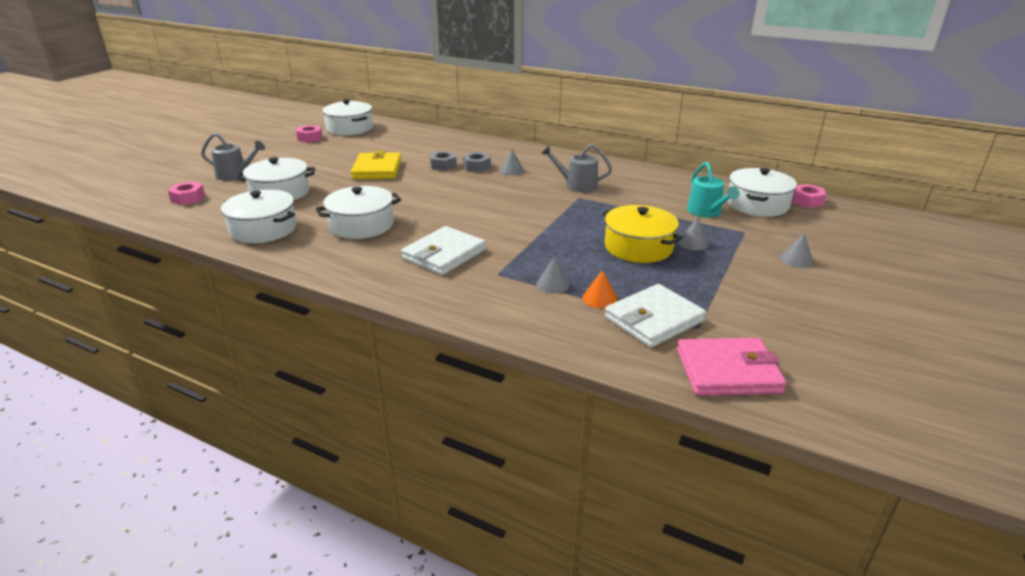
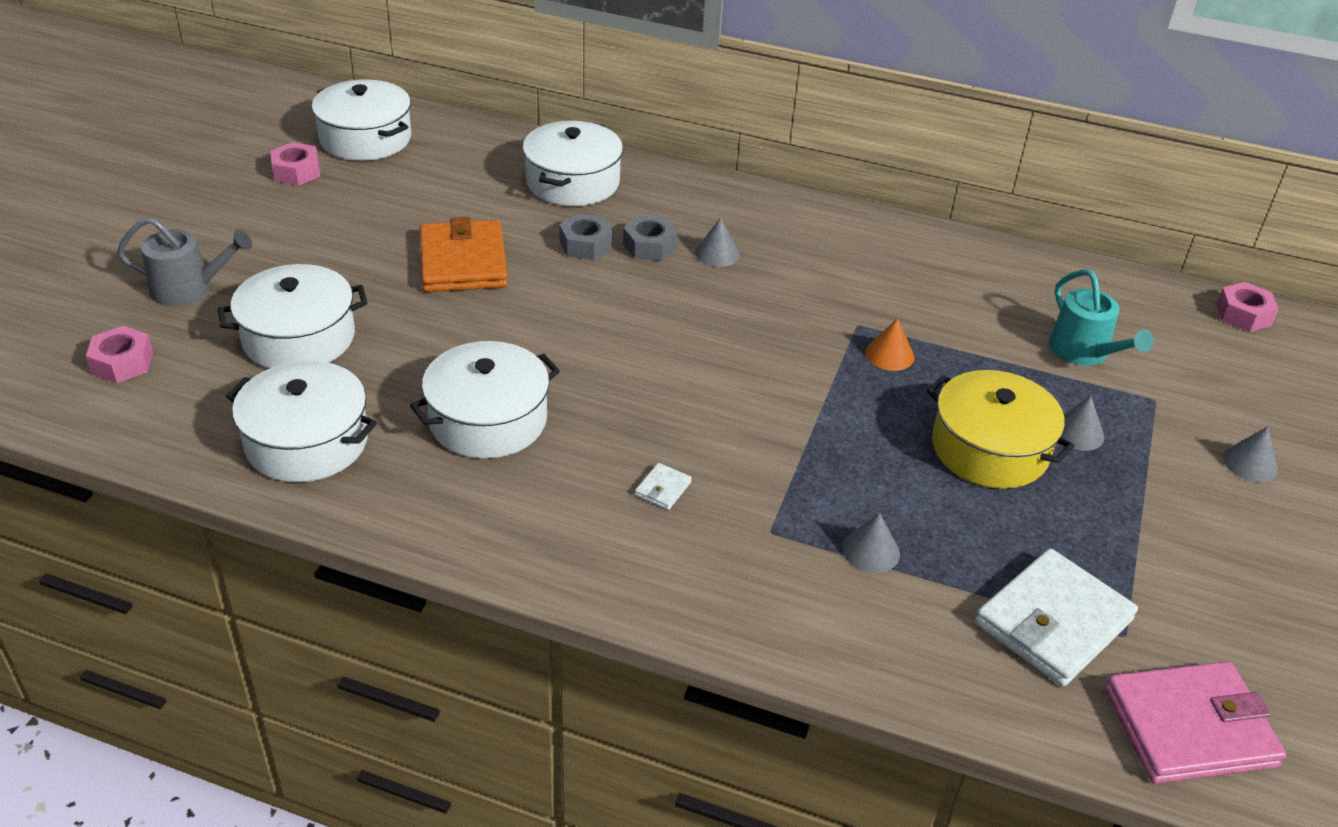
camera: 10 degrees left, 10 degrees up
(377, 169) = (463, 262): yellow wallet -> orange wallet
(444, 254) = (663, 489): white wallet -> white wallet, size x0.40
(577, 185) = (847, 290): grey watering can -> none
(599, 298) = (956, 579): orange cone -> orange cone (889, 355)
(757, 204) = (1164, 328): white pot -> white pot (573, 182)

